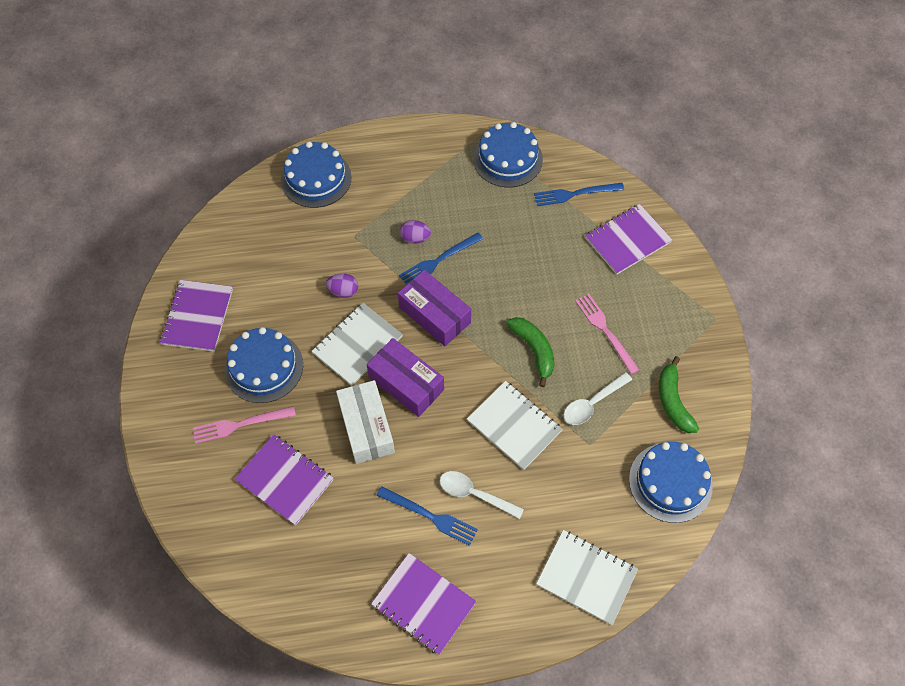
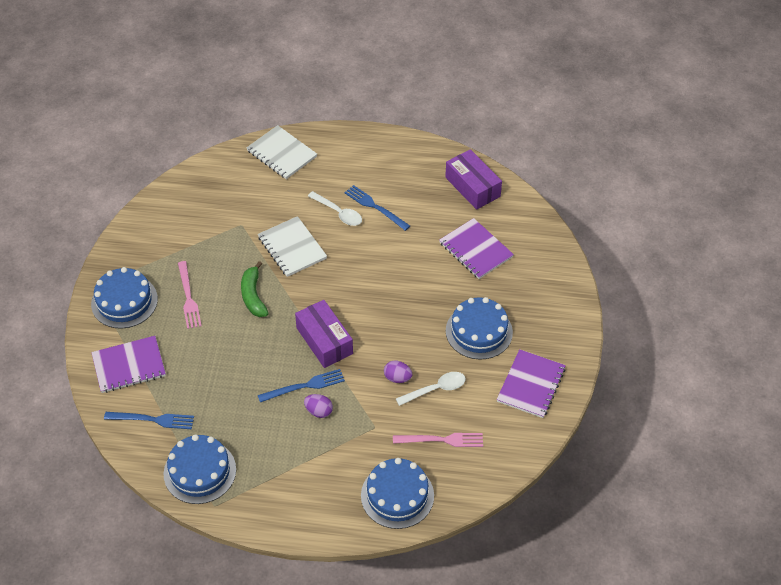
camera: 165 degrees left, 10 degrees down
(240, 424) = (504, 293): pink fork -> pink fork (441, 440)
(357, 345) = (397, 331): white notebook -> none
(366, 427) = (405, 270): white box -> none
(406, 383) = (365, 294): purple box -> purple box (472, 187)
(423, 604) = (395, 162): purple notebook -> none
(592, 403) = (225, 250): white spoon -> white spoon (435, 389)
(670, 482) = (196, 191): blue cake -> blue cake (124, 301)
(673, 401) = (164, 238): green banana -> none

